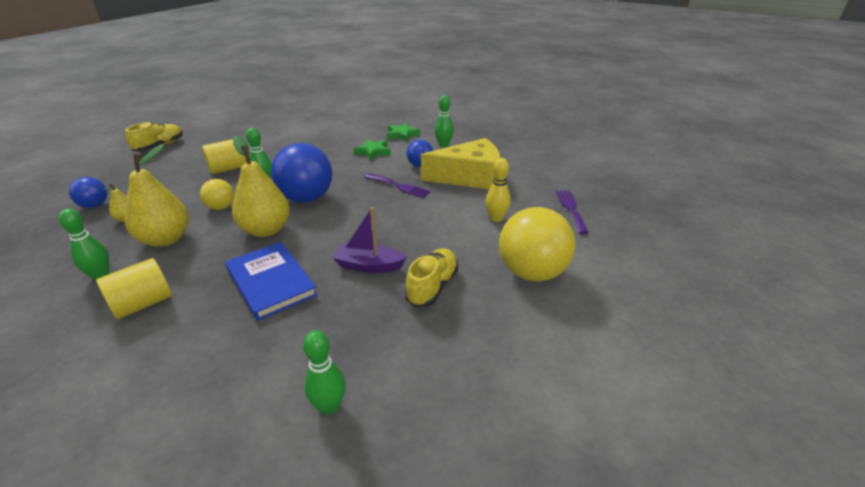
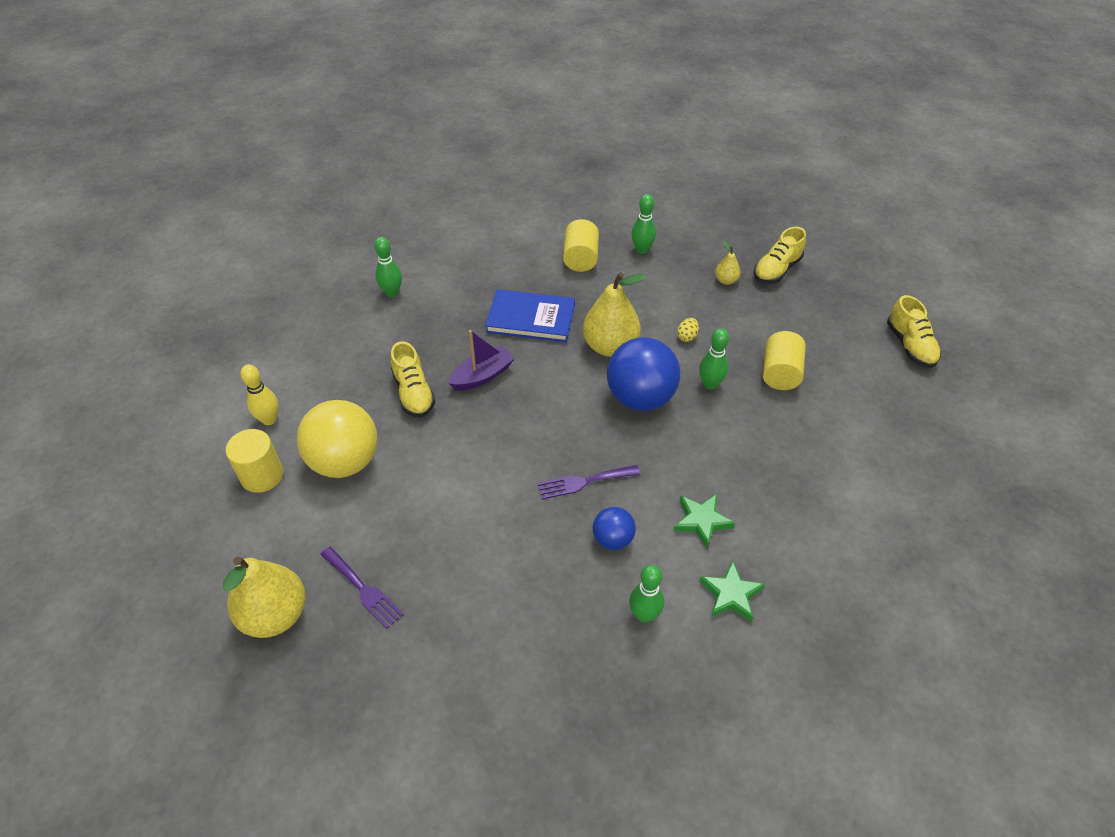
camera: 135 degrees right, 15 degrees up
(95, 205) = (776, 270): blue ball -> yellow shoe
(166, 239) = (662, 290): yellow pear -> yellow pear (275, 615)
(221, 207) = (687, 336): yellow ball -> yellow egg
(470, 177) = (530, 562): yellow cheese -> none
(496, 218) = (432, 509): yellow bowling pin -> yellow bowling pin (269, 419)
(608, 301) = (262, 475): none -> yellow cylinder

